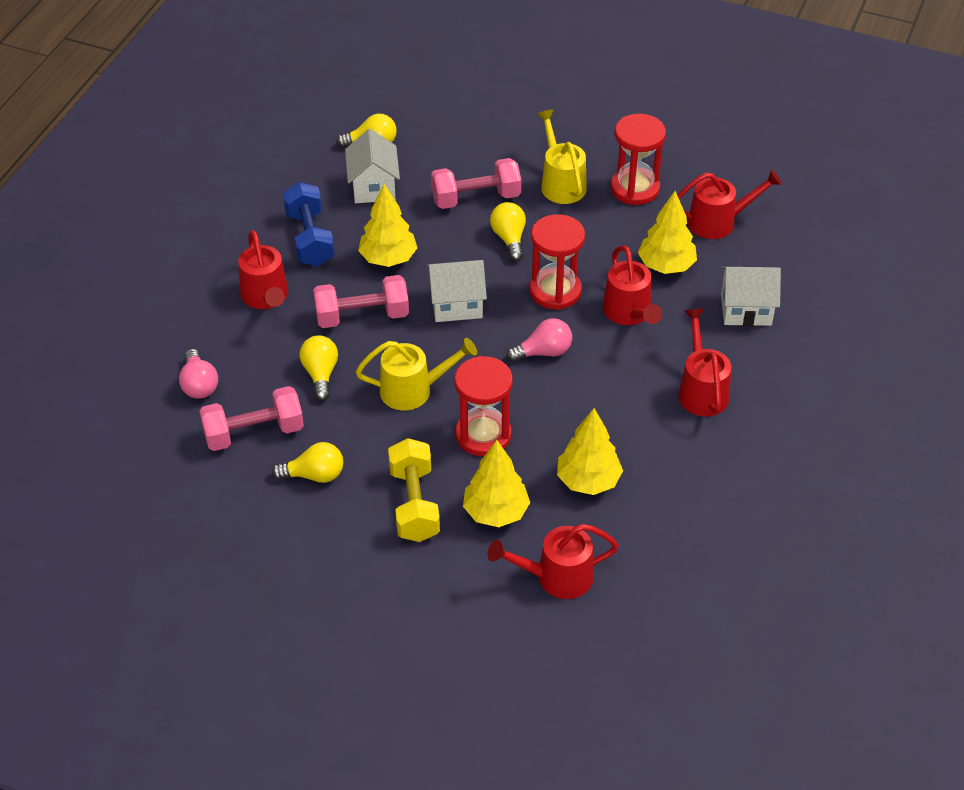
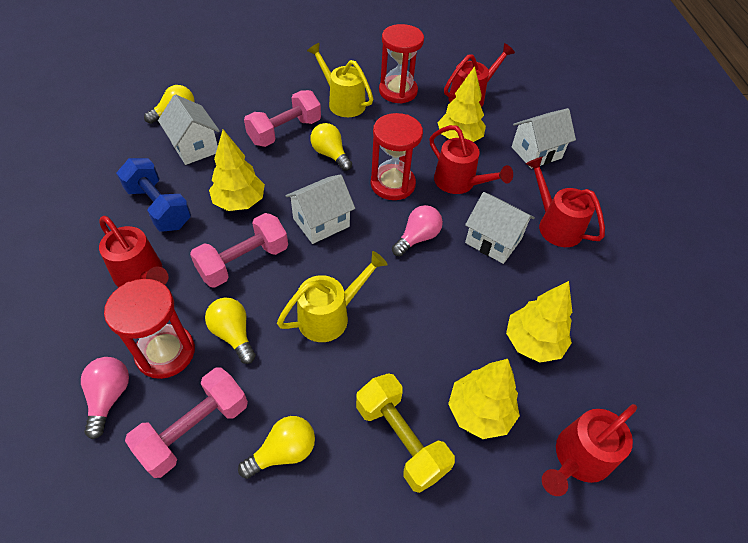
camera: 30 degrees left, 5 degrees up
(199, 385) = (109, 397): pink light bulb -> pink light bulb turned 135 degrees counterclockwise
(483, 435) = (417, 335): red hourglass -> red hourglass (165, 352)
(621, 382) = (493, 241): none -> white house

